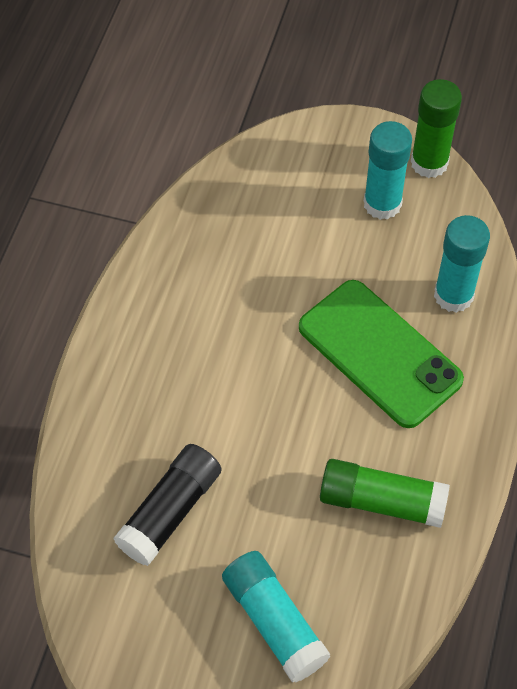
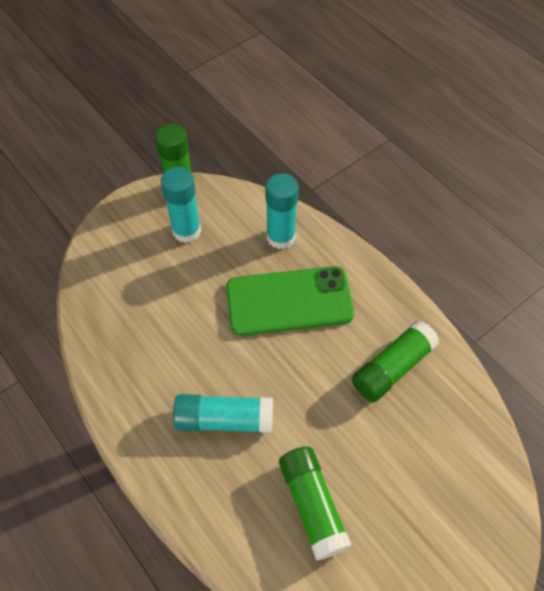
camera: 55 degrees left, 0 degrees up
(170, 512) = (312, 505): black glue stick -> green glue stick
(274, 622) = (437, 489): turquoise glue stick -> turquoise glue stick (224, 419)

